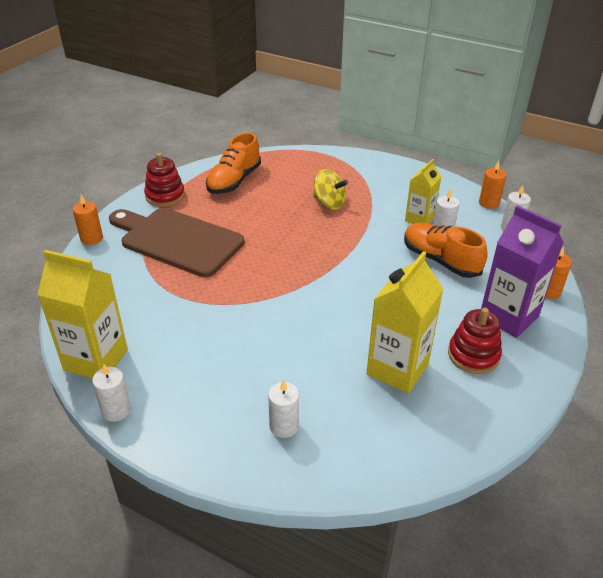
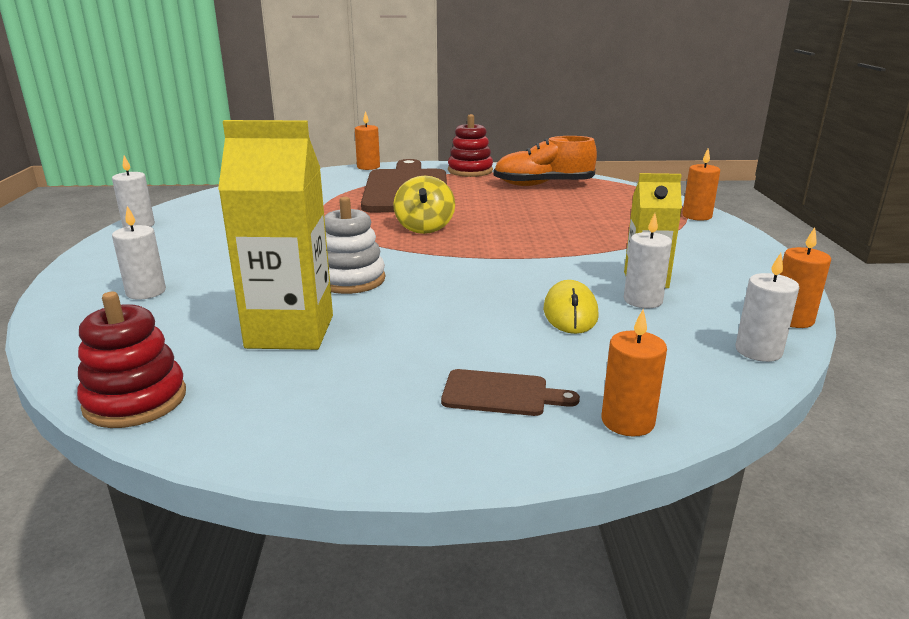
camera: 60 degrees right, 15 degrees down
(96, 360) = (202, 205): yellow carton -> none
(329, 203) = (582, 228): yellow spinning top -> yellow spinning top (424, 227)
(337, 323) = (350, 280): none -> white stacking toy
(347, 158) = (697, 216): none -> orange candle
(440, 260) = (570, 312): orange shoe -> yellow mouse
(473, 355) = (369, 380): red stacking toy -> red stacking toy (135, 400)
(508, 317) = (501, 394): purple carton -> brown cutting board

